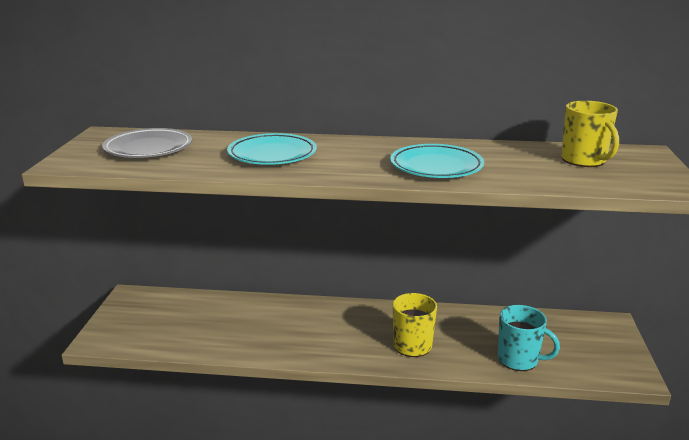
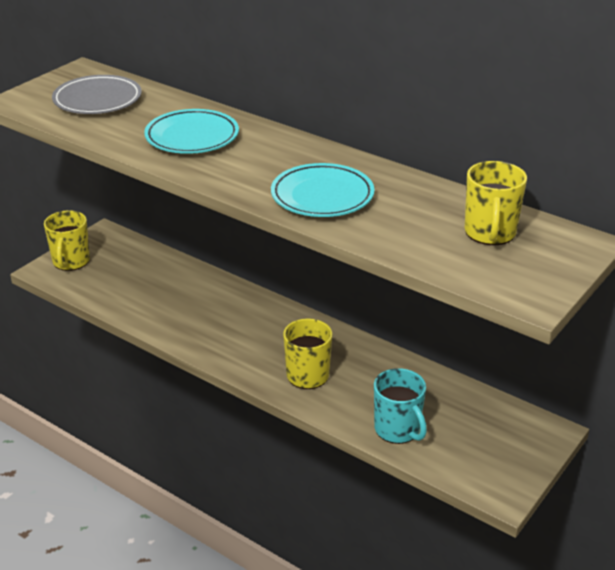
camera: 30 degrees right, 10 degrees up
(117, 326) = (71, 261): none -> yellow mug

